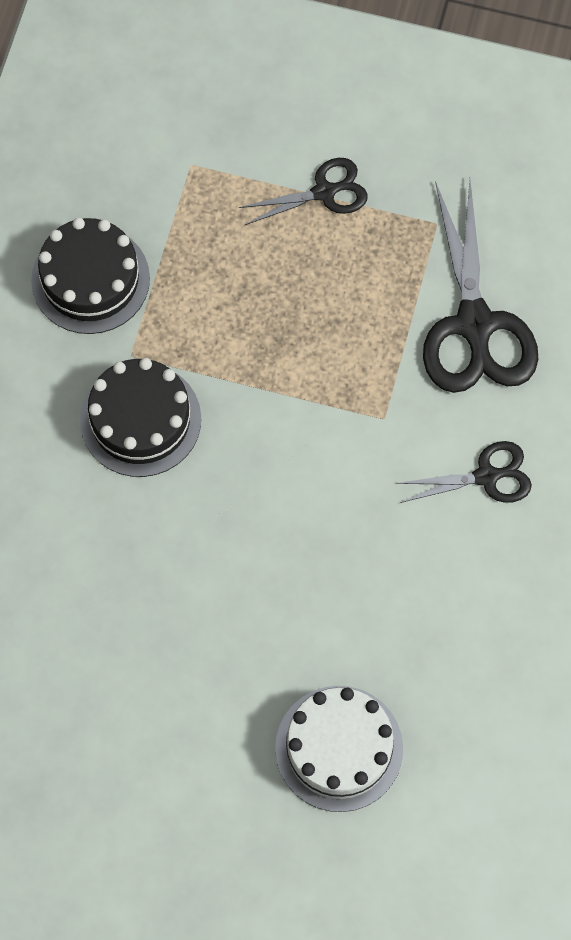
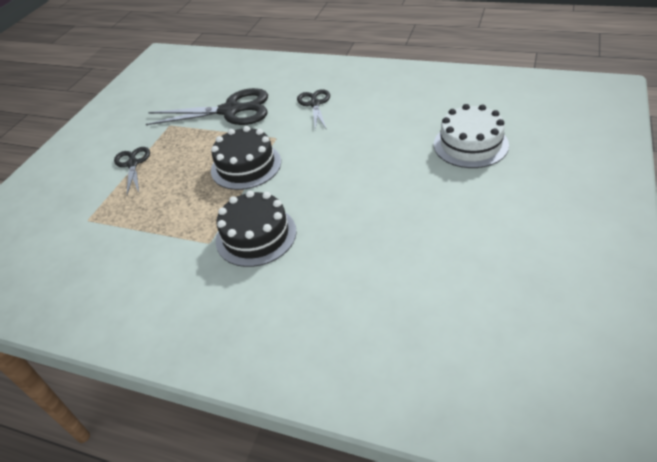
camera: 80 degrees left, 25 degrees down
(90, 279) = (146, 266): black cake -> black cake (246, 166)

